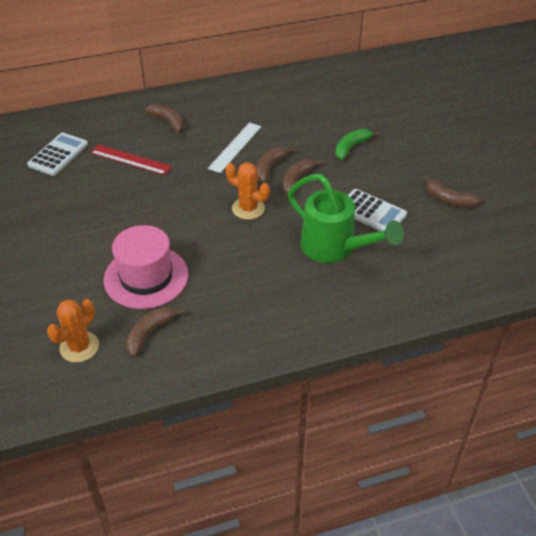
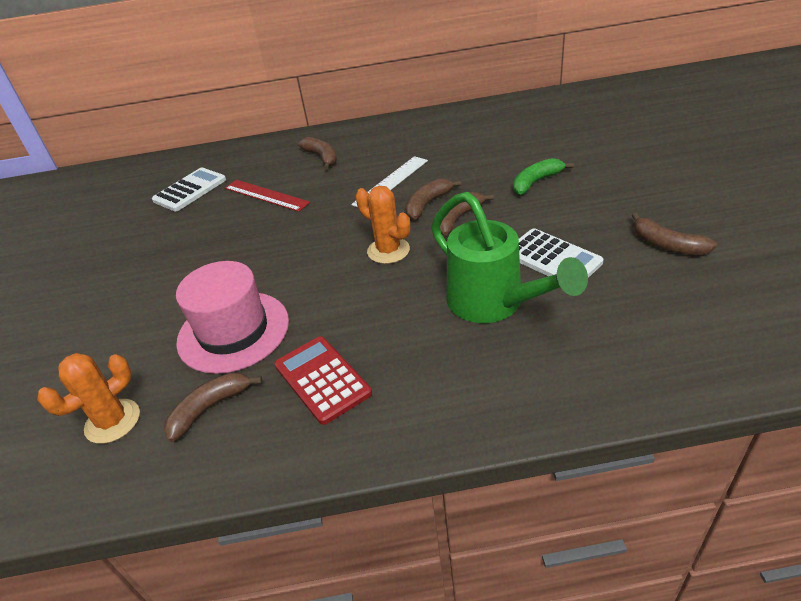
camera: 15 degrees right, 5 degrees down
(225, 308) = (322, 379): none -> red calculator

